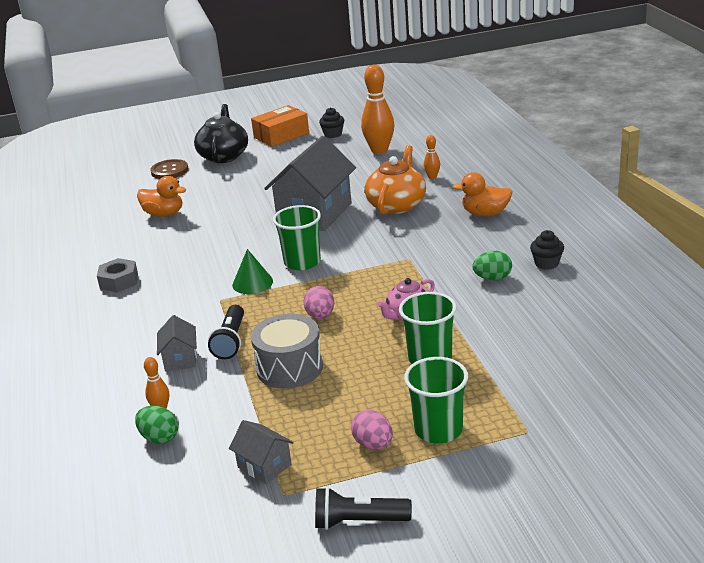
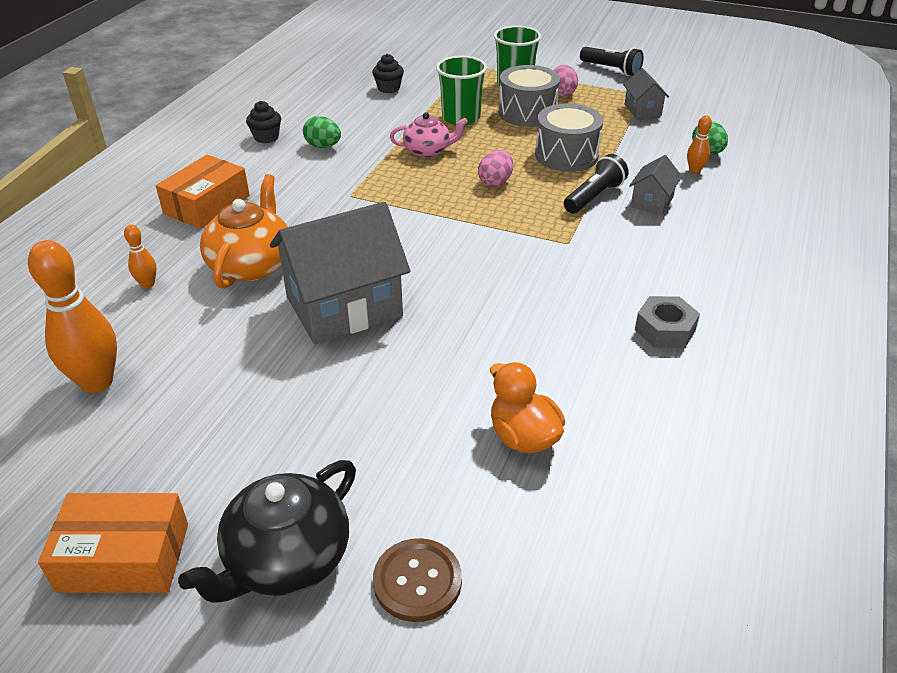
camera: 145 degrees left, 10 degrees up
(252, 283) = (518, 246): green cone -> none
(302, 262) = (443, 244): green cup -> none
(333, 134) = (66, 485): black cupcake -> black cupcake (388, 88)
(377, 397) = (527, 113): none -> grey drum
(397, 205) = (251, 265): orange teapot -> orange teapot turned 135 degrees clockwise
(485, 213) = (207, 205): orange duck -> orange box

